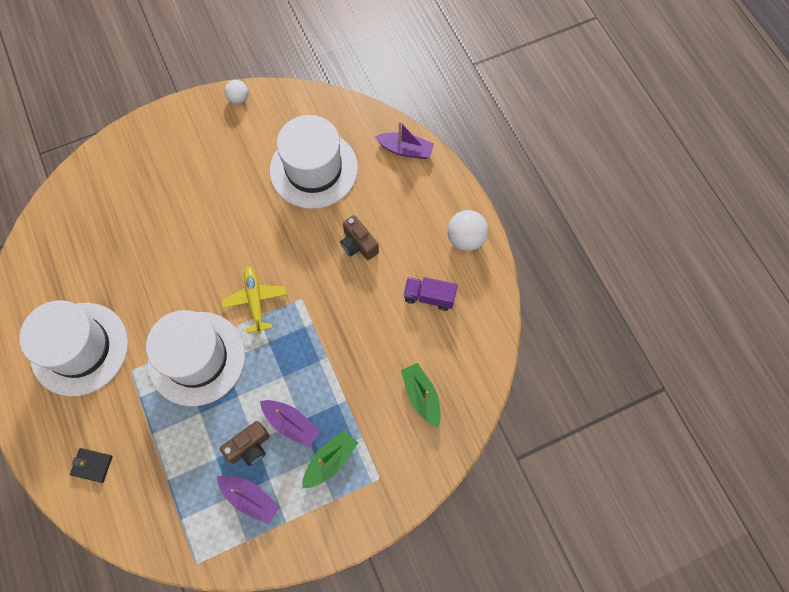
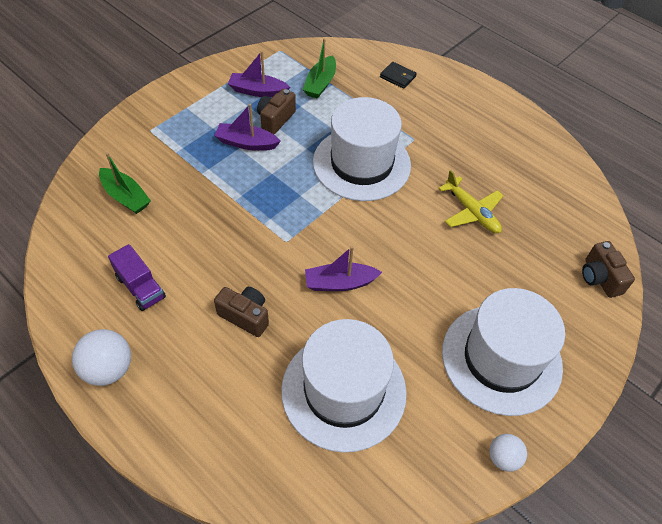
camera: 155 degrees right, 15 degrees down
(79, 348) = (471, 140): white hat -> white hat (501, 358)
(83, 182) = (599, 278): none -> brown camera
(92, 465) = (397, 77): black wallet -> black wallet turned 45 degrees clockwise
(255, 301) = (333, 224): yellow plane -> yellow plane (471, 211)
(330, 461) = (199, 129): green boat -> green boat (320, 83)
(405, 150) = (227, 468): purple boat -> purple boat (340, 283)
(429, 297) = (140, 287): purple truck -> purple truck turned 60 degrees clockwise

